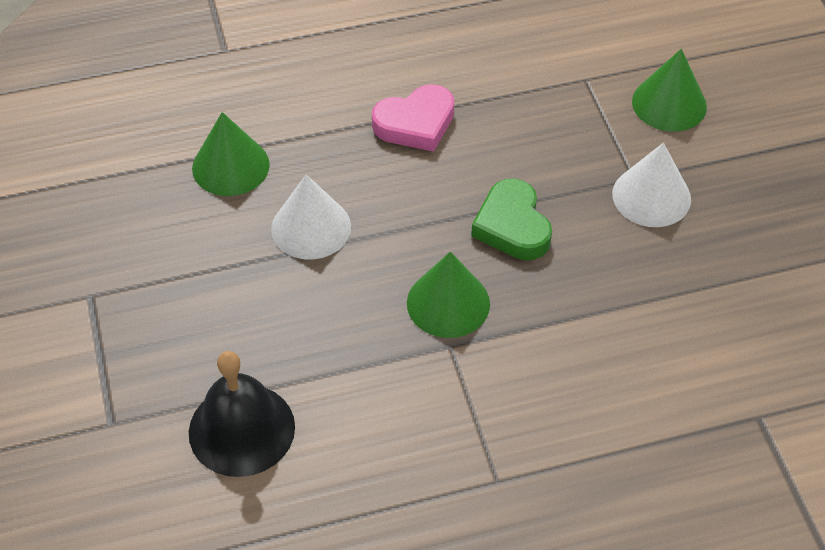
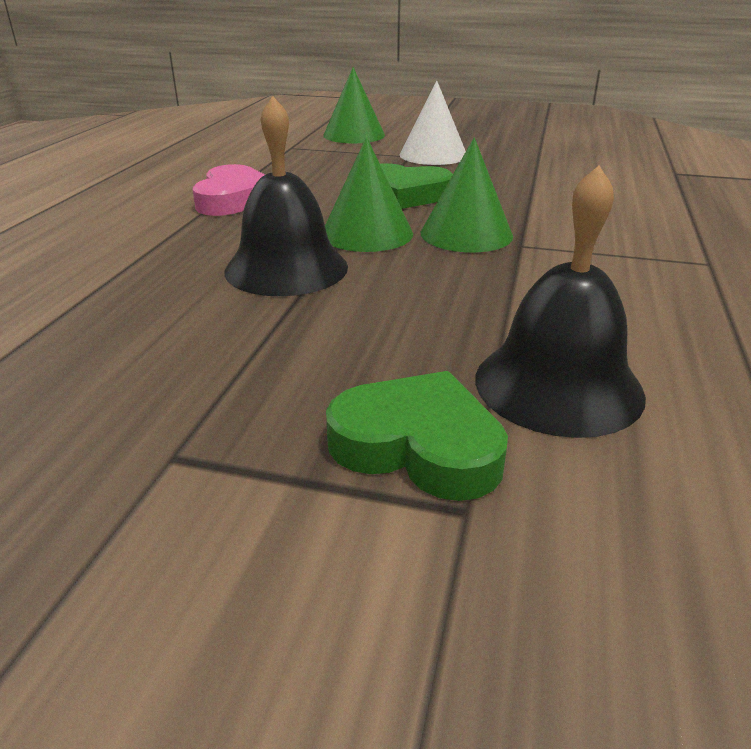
camera: 60 degrees left, 20 degrees down
(148, 386) = (418, 446): none -> green heart
(230, 166) = (127, 288): green cone -> green cone (367, 233)
(311, 227) = (286, 268): white cone -> black bell

